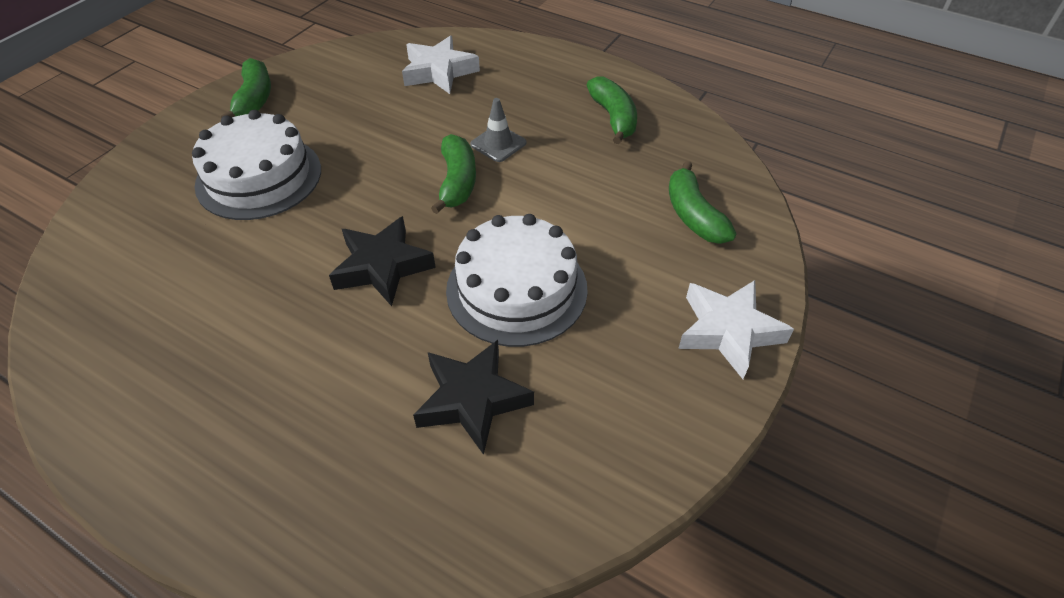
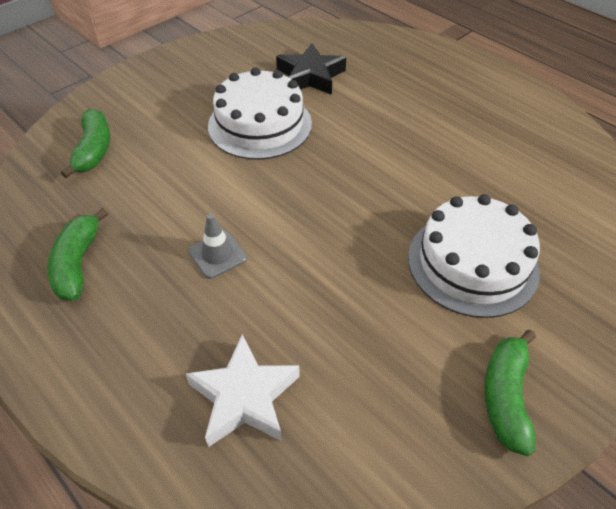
camera: 165 degrees left, 0 degrees up
(382, 267) = (355, 156): black star -> none
(457, 182) = (274, 218): green banana -> none
(728, 331) = (140, 80): white star -> none

